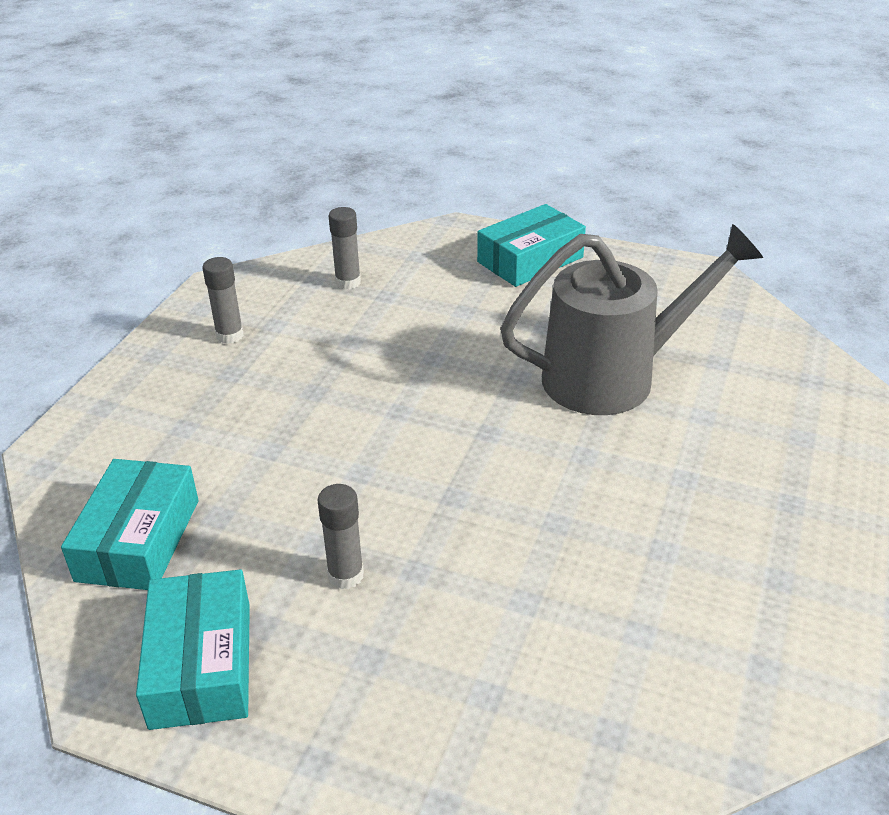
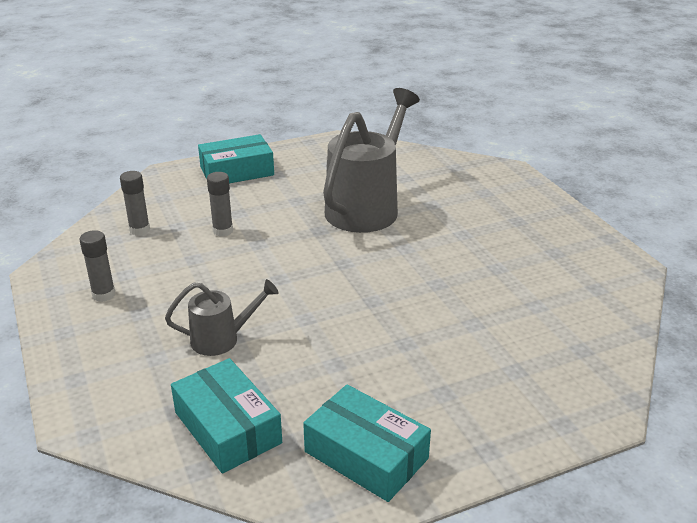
camera: 45 degrees left, 5 degrees down
(257, 445) = (222, 339): none -> grey watering can
(346, 575) = (375, 367): grey glue stick -> grey glue stick (223, 231)
(530, 260) = (237, 171): turquoise box -> turquoise box turned 60 degrees clockwise

